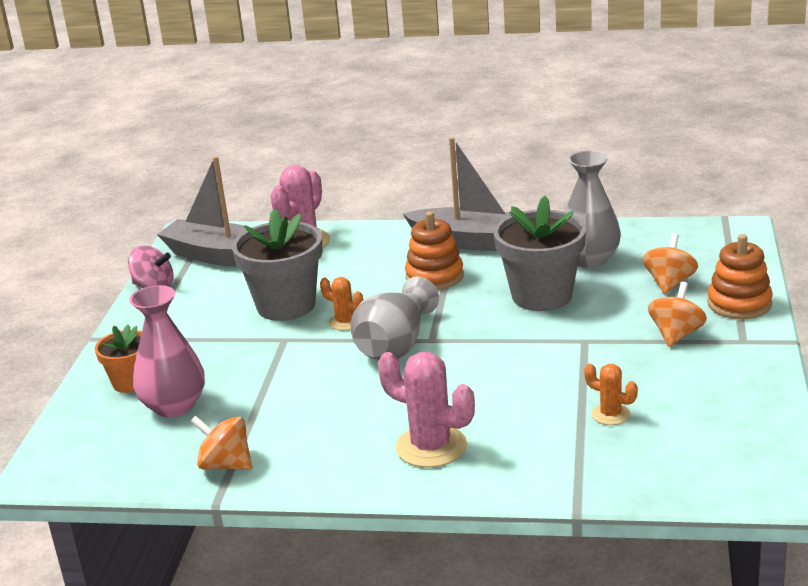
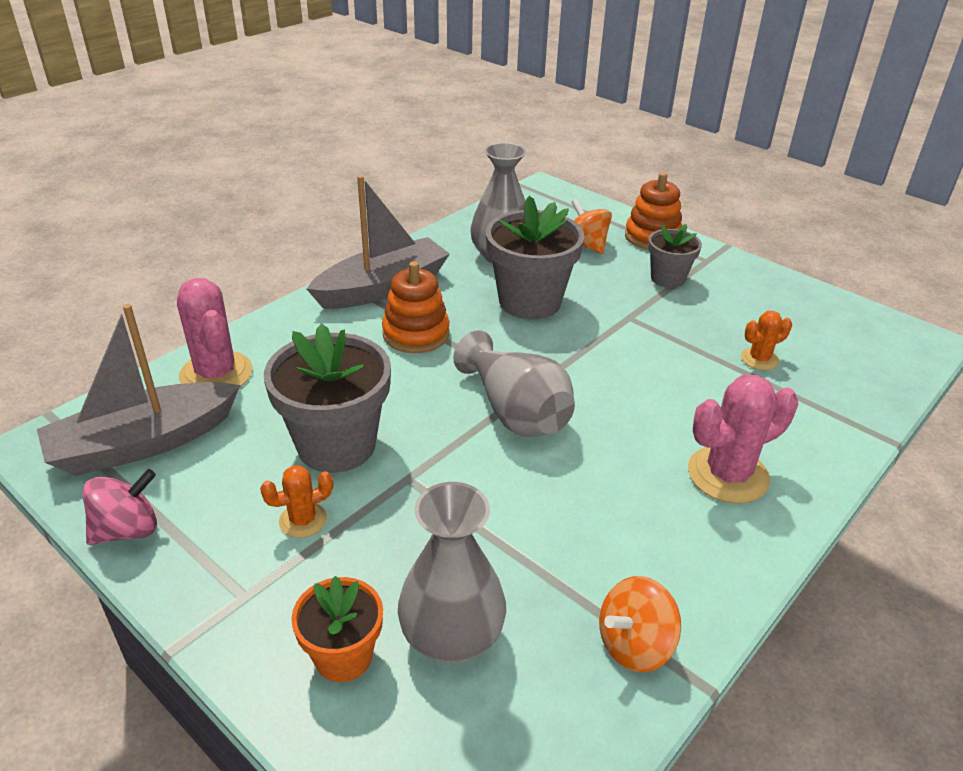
camera: 60 degrees left, 10 degrees up
(174, 406) = (452, 636): pink vase -> grey vase
(345, 322) = (428, 422): orange cactus -> orange cactus (303, 520)
(676, 335) = (667, 278): orange spinning top -> grey flower pot

